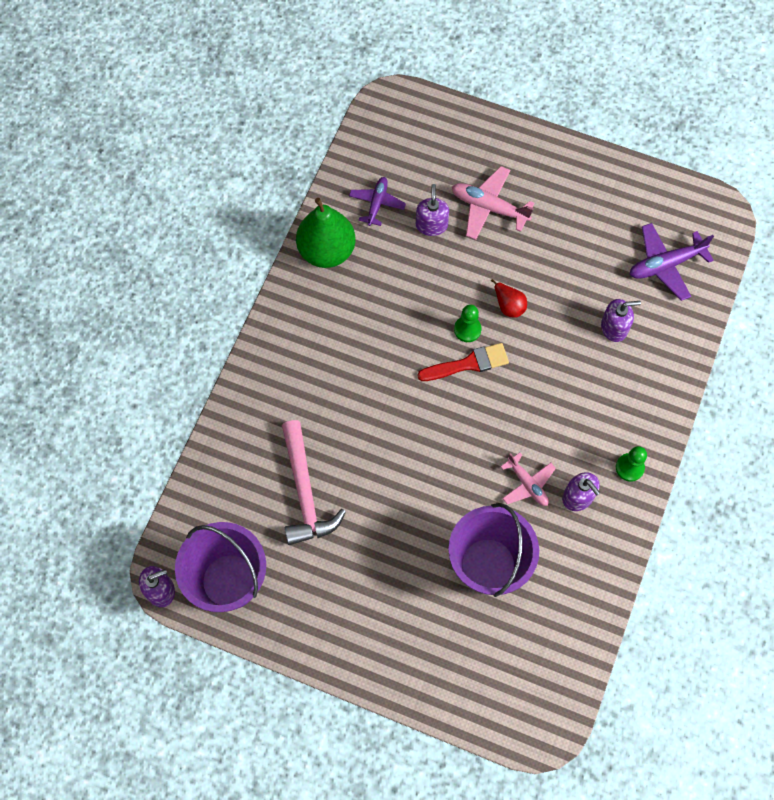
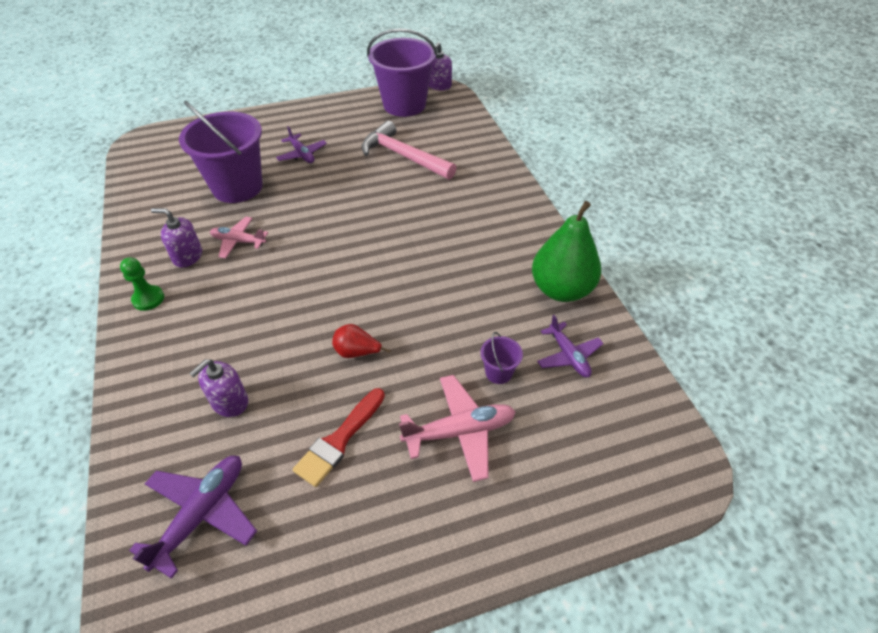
camera: 140 degrees right, 20 degrees down
(396, 573) = (302, 154): none -> purple plane
(431, 225) = (498, 372): purple soap dispenser -> purple bucket
(467, 329) = (379, 309): green pawn -> none
(468, 364) = (355, 286): red brush -> red brush (339, 440)

